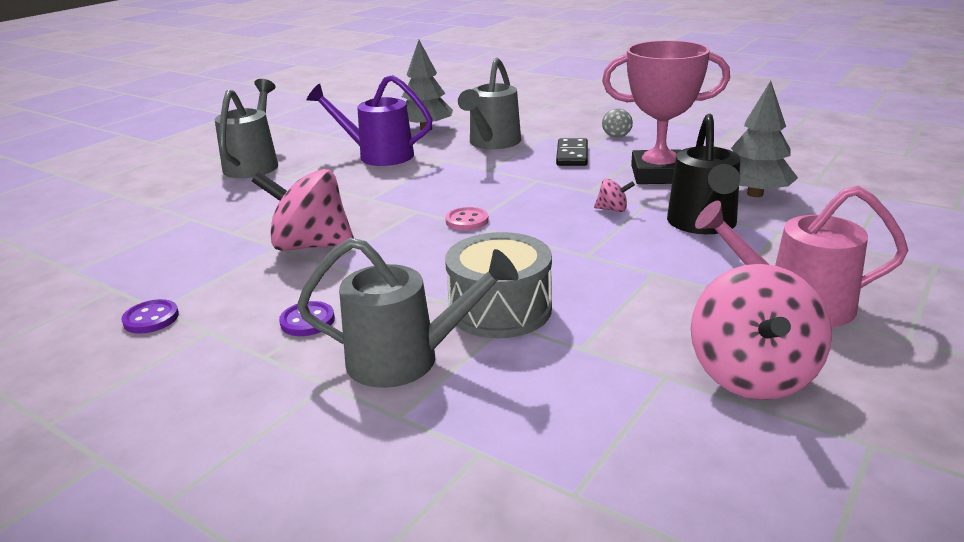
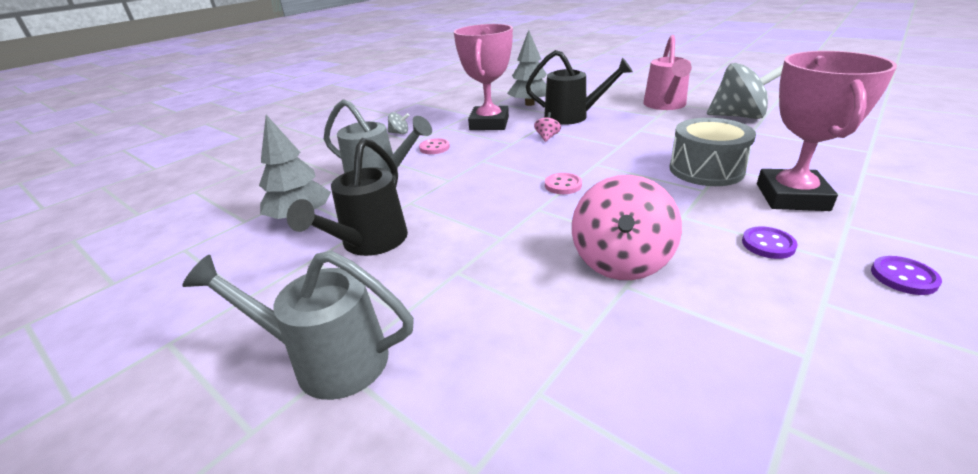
camera: 85 degrees left, 5 degrees up
(151, 319) = (831, 356): purple button -> purple button (903, 277)
(378, 155) = (369, 243): purple watering can -> black watering can
(407, 360) = (791, 197): grey watering can -> pink trophy
(572, 155) = (434, 148): black domino -> pink button
(752, 375) = (738, 116): pink spinning top -> grey spinning top

